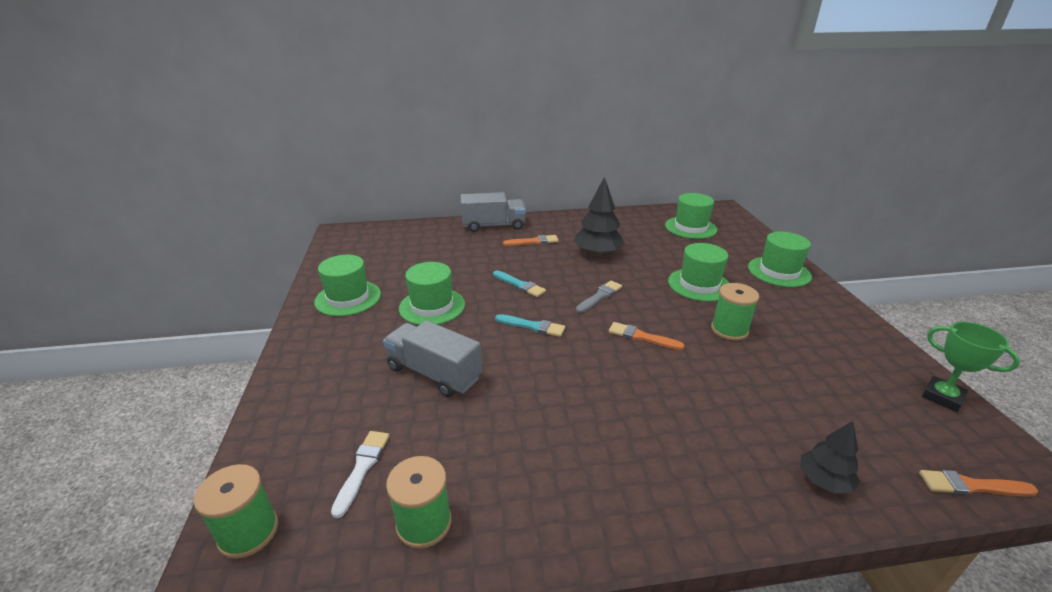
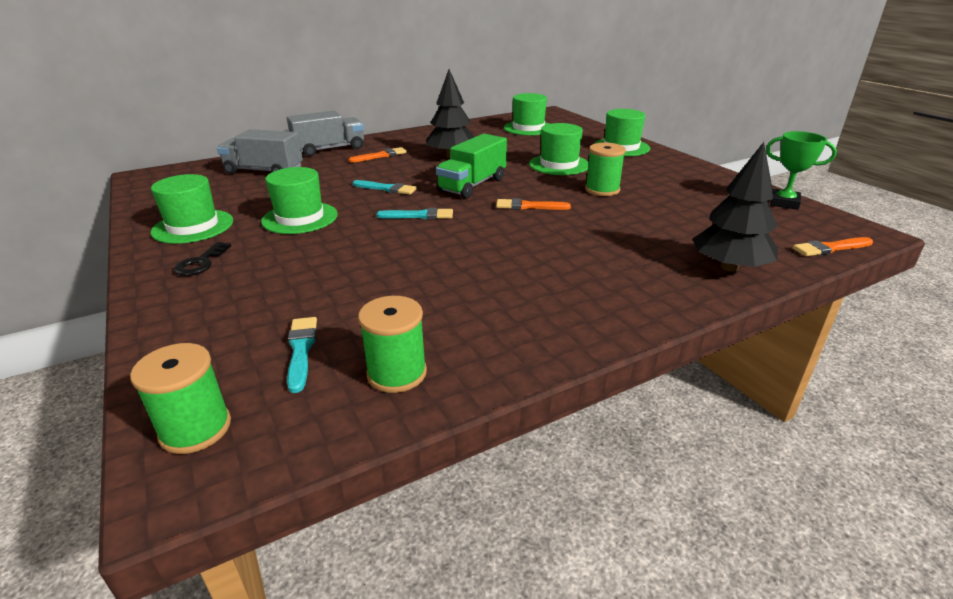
camera: 20 degrees left, 0 degrees up
(335, 342) = (201, 263): none -> black key
(362, 468) = (301, 350): white brush -> turquoise brush
(434, 373) = (336, 266): grey truck -> grey truck (264, 171)
(600, 296) = (472, 185): grey brush -> green truck
(824, 481) = (729, 267): black tree -> black tree, size x1.67

